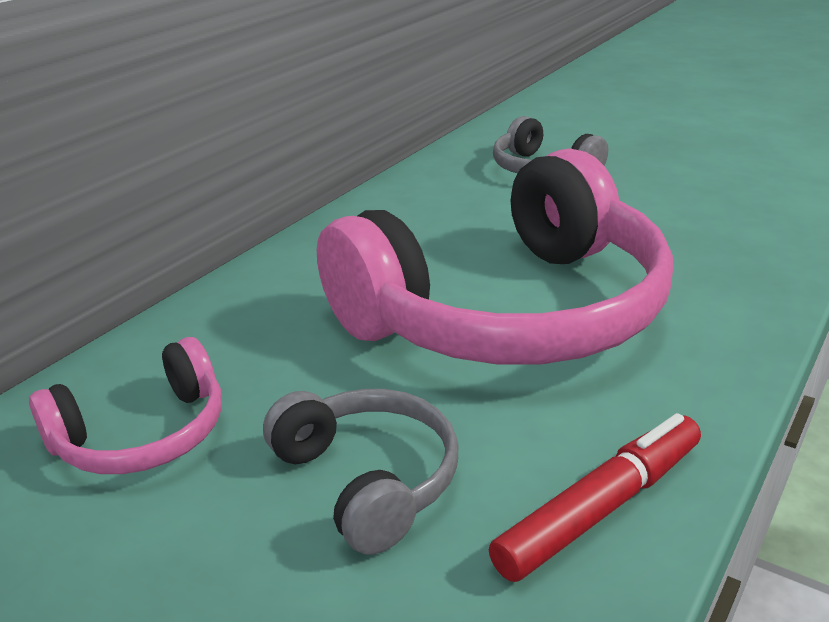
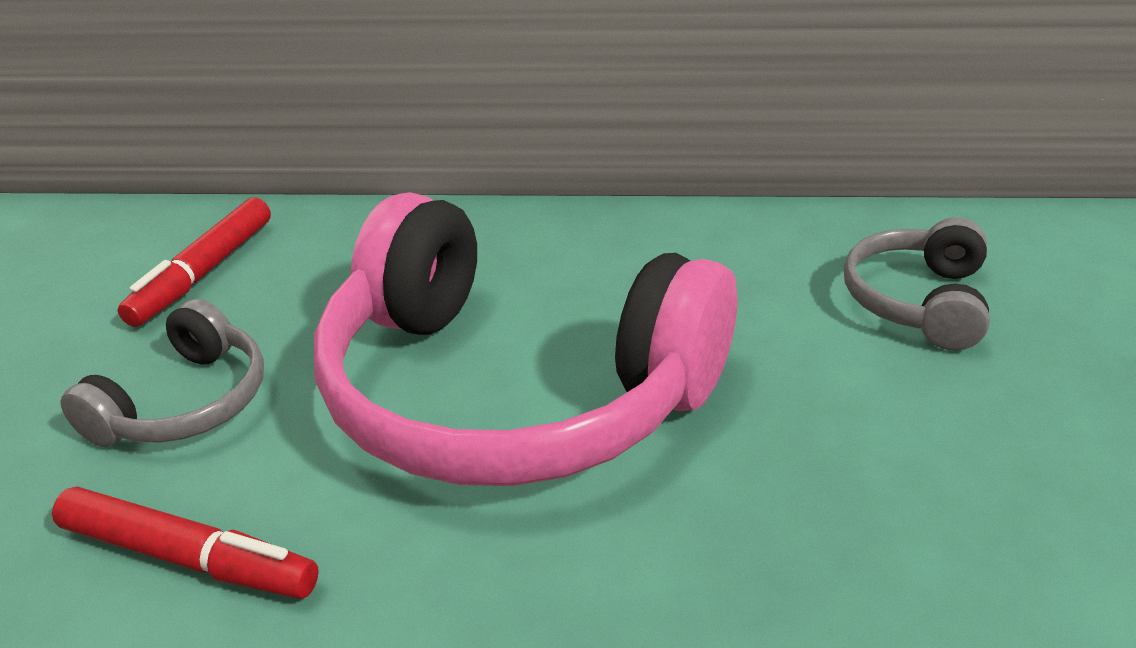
camera: 60 degrees right, 5 degrees up
(143, 435) = (203, 273): pink headphones -> red marker

